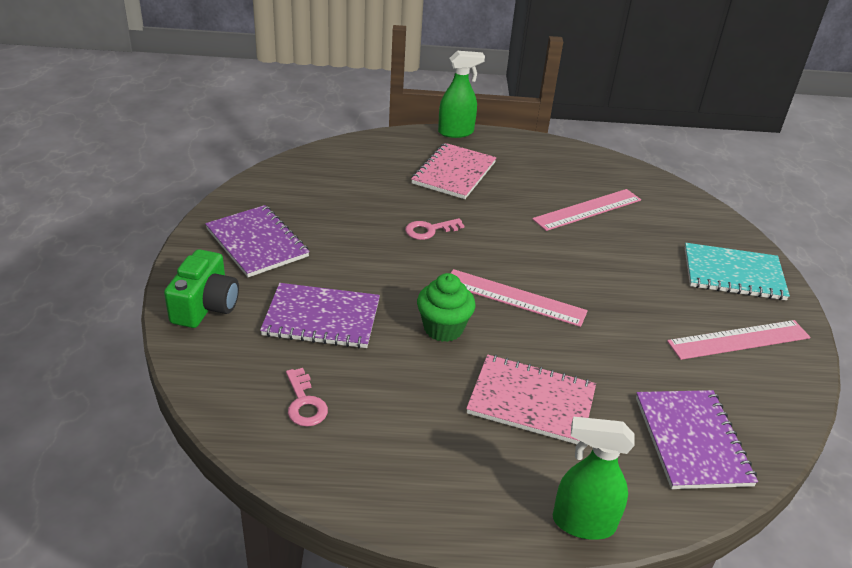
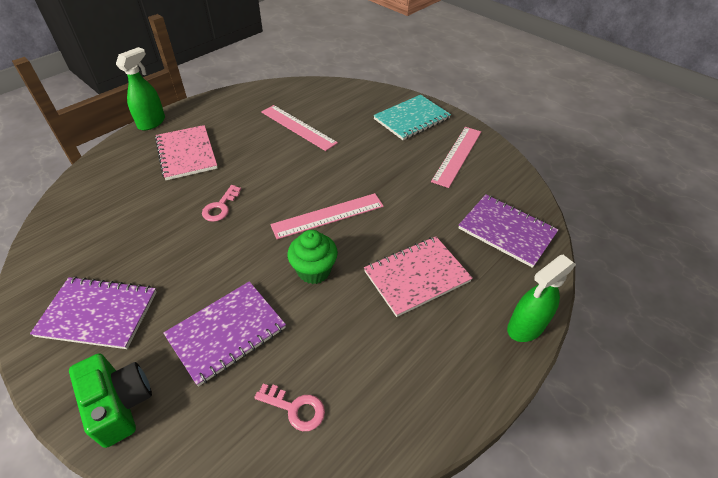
camera: 45 degrees left, 10 degrees up
(587, 209) = (298, 127): pink ruler -> pink ruler turned 60 degrees counterclockwise

